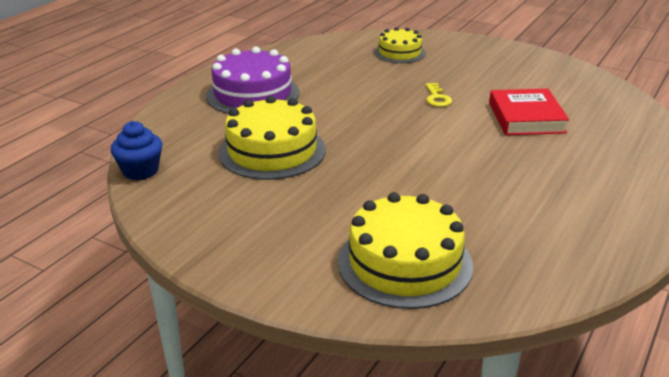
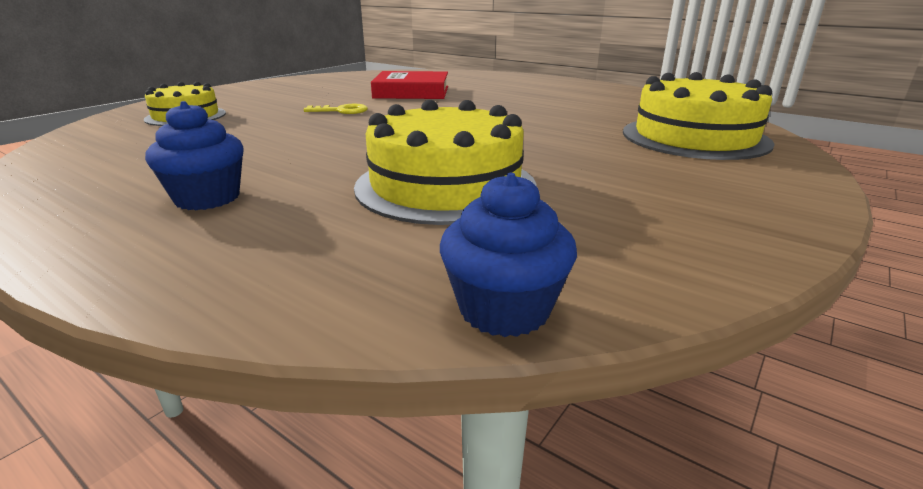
camera: 85 degrees left, 5 degrees down
(253, 94) = (207, 198): purple cake -> blue cupcake

